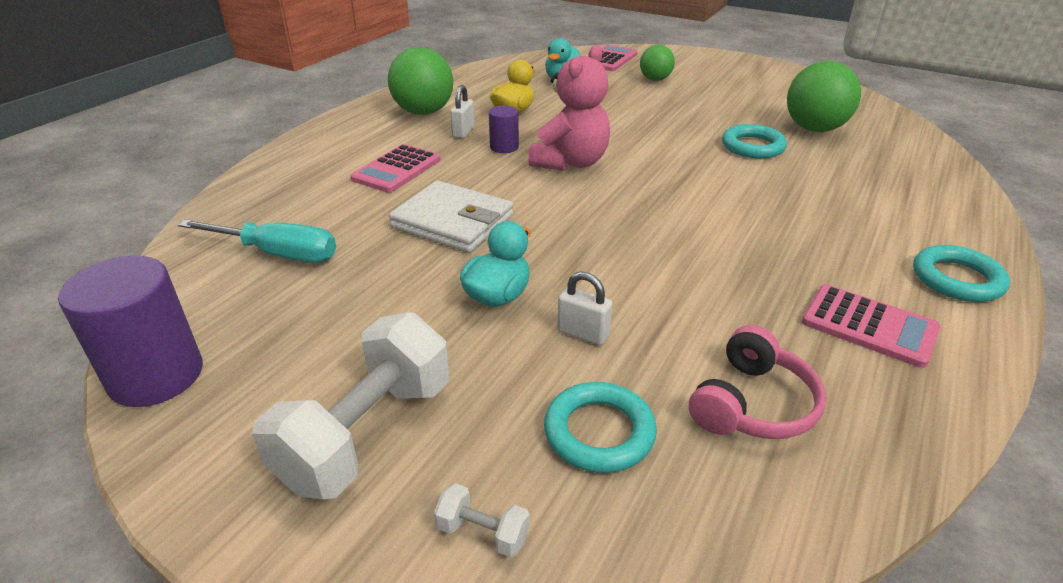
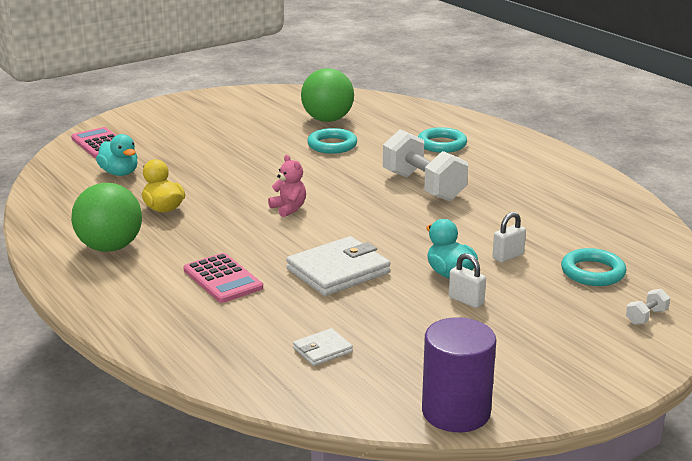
camera: 65 degrees left, 10 degrees down
(277, 254) = (322, 350): turquoise screwdriver -> white wallet
(367, 433) = (559, 338): white dumbbell -> white dumbbell (423, 186)
(463, 132) = (180, 238): white padlock -> white padlock (466, 300)
(504, 147) = (231, 227): purple cylinder -> none
(571, 162) = (288, 209): pink teddy bear -> pink teddy bear, size x0.55
(655, 79) = (172, 140): green ball -> none
(752, 404) = (593, 229): pink headphones -> none
(869, 326) = (551, 183): pink calculator -> none
(957, 279) = (528, 149): turquoise ring -> turquoise ring (442, 144)

